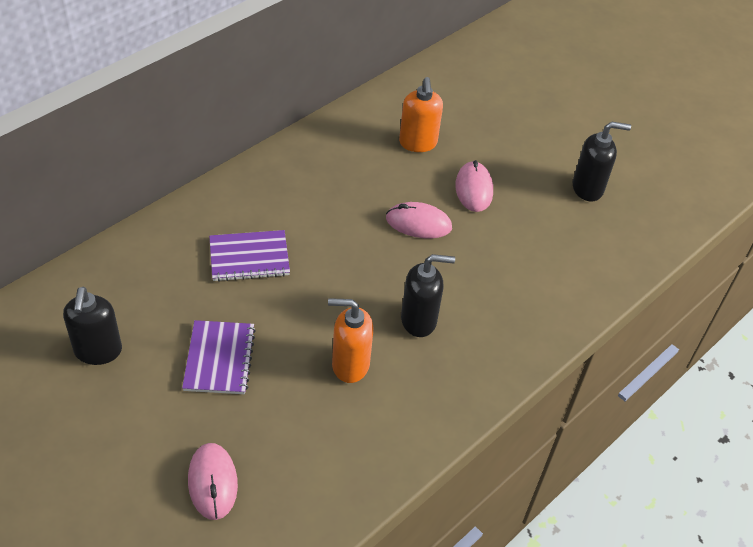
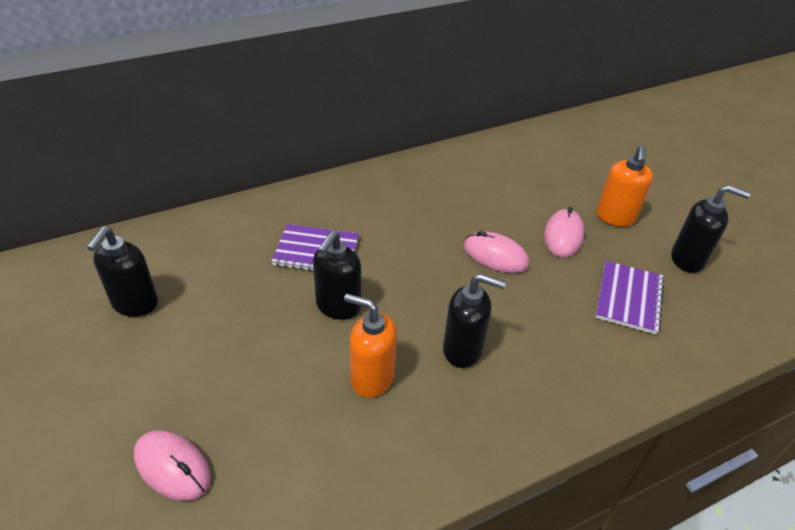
camera: 20 degrees right, 5 degrees down
(212, 482) = (172, 467): pink mouse -> pink mouse turned 60 degrees counterclockwise
(219, 359) = (243, 338): purple notebook -> purple notebook (628, 298)
(293, 307) = (338, 306): none -> black soap dispenser
(418, 143) = (519, 185): orange soap dispenser -> orange soap dispenser (615, 217)

